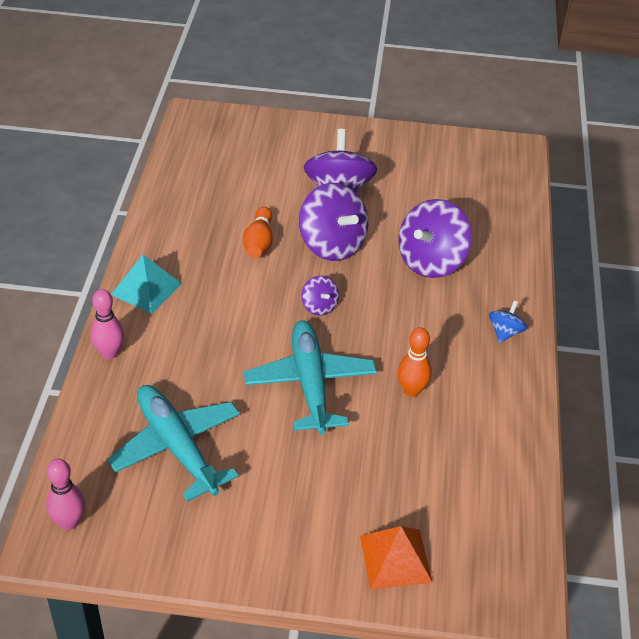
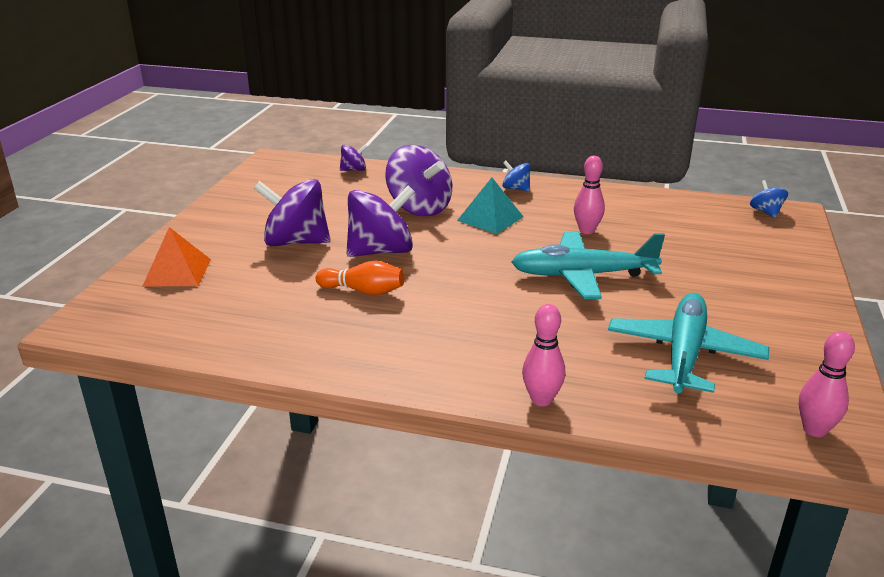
camera: 80 degrees left, 15 degrees down
(146, 289) = (428, 370): turquoise pyramid -> turquoise pyramid (490, 218)
(177, 447) = (684, 354): turquoise plane -> turquoise plane turned 135 degrees clockwise
(319, 306) = (474, 264): purple spinning top -> purple spinning top (354, 170)
(395, 558) = (775, 253): orange pyramid -> orange pyramid (177, 272)
(411, 390) = (586, 230): orange bowling pin -> pink bowling pin
(512, 571) = (766, 212): none -> blue spinning top

